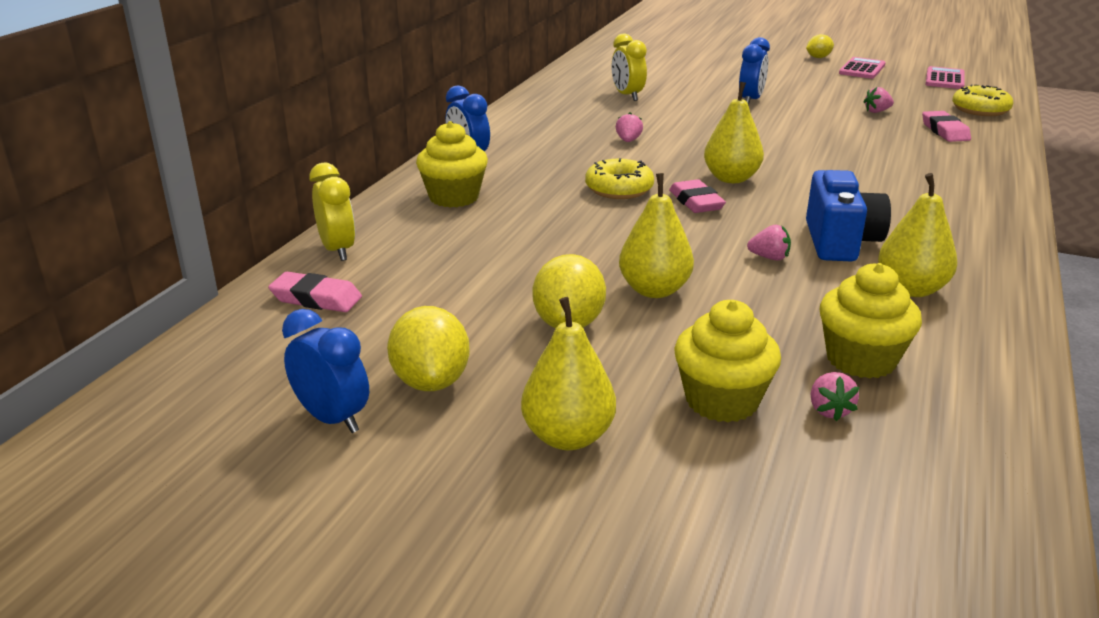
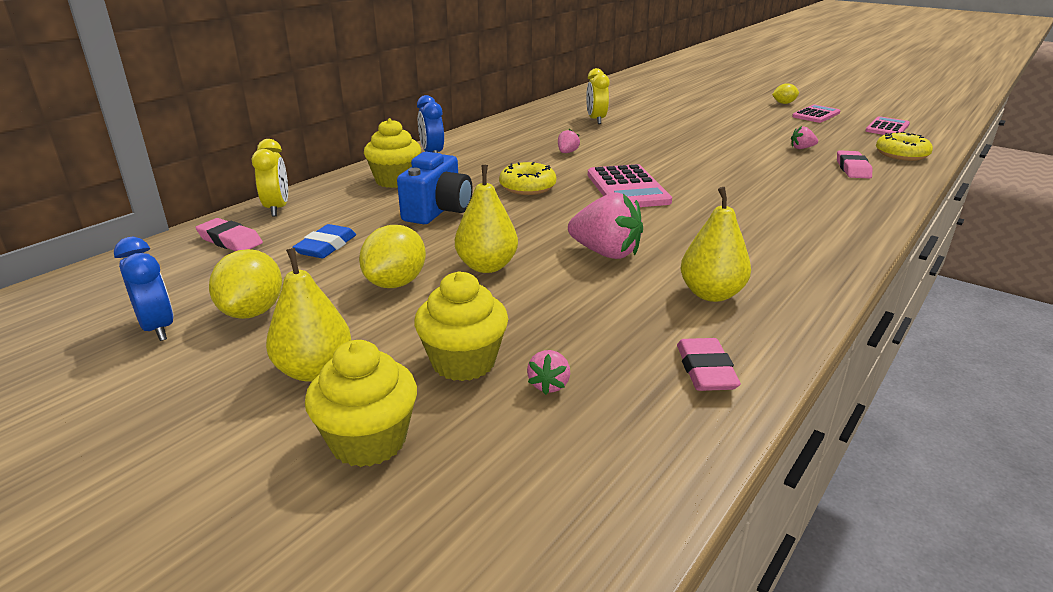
camera: 15 degrees right, 0 degrees up
(445, 291) = (326, 246): none -> blue eraser
(696, 202) = (582, 203): pink eraser -> pink eraser (705, 370)
(731, 178) = (627, 188): yellow pear -> pink calculator
(750, 100) = (696, 131): blue clock -> none
(769, 257) = (606, 253): pink strawberry -> pink strawberry, size x2.06
(840, 242) = (679, 248): blue camera -> blue camera (438, 211)
(861, 359) = (614, 346): yellow cupcake -> yellow cupcake (368, 441)

